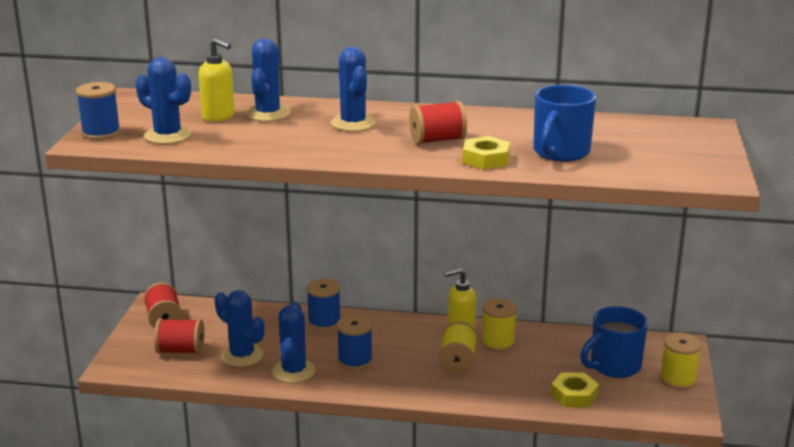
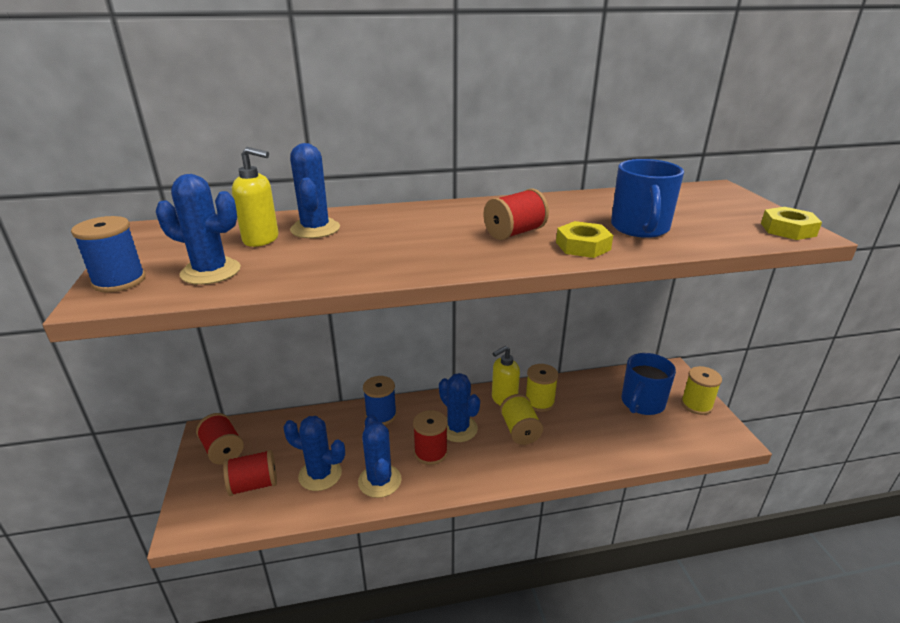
camera: 20 degrees left, 5 degrees up
(353, 123) = (414, 227): blue cactus -> blue cactus (458, 429)
(355, 360) = (431, 452): blue spool -> red spool
(574, 395) = (635, 442): yellow nut -> yellow nut (788, 229)

